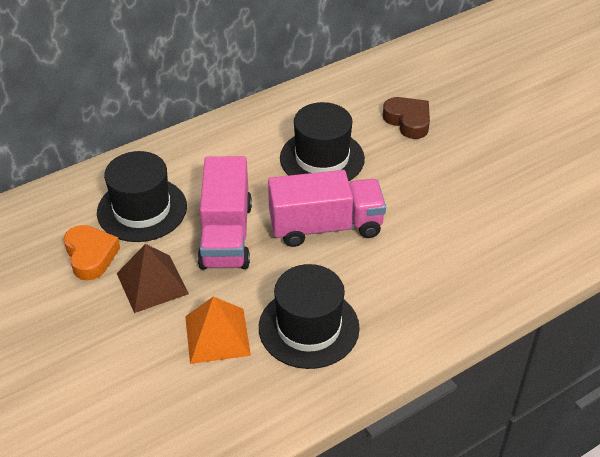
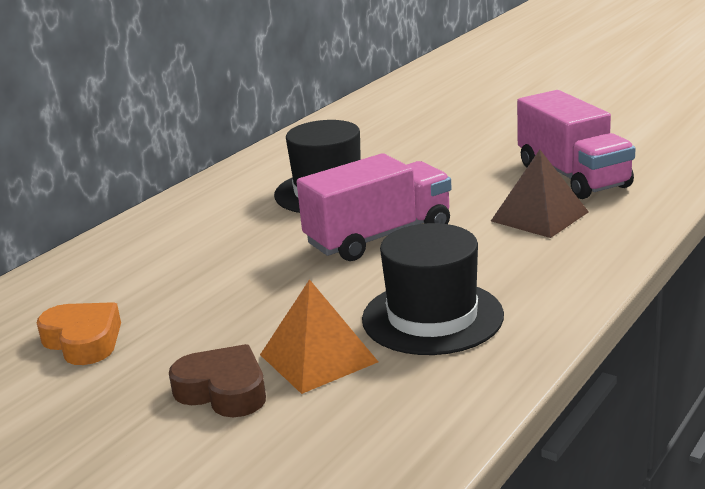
camera: 20 degrees left, 20 degrees down
(142, 209) = (128, 284): black hat -> none
(152, 283) = (190, 340): brown pyramid -> brown pyramid (539, 216)
(226, 235) = (259, 275): pink truck -> pink truck (573, 176)
(408, 121) = (403, 145): brown heart -> brown heart (223, 391)

